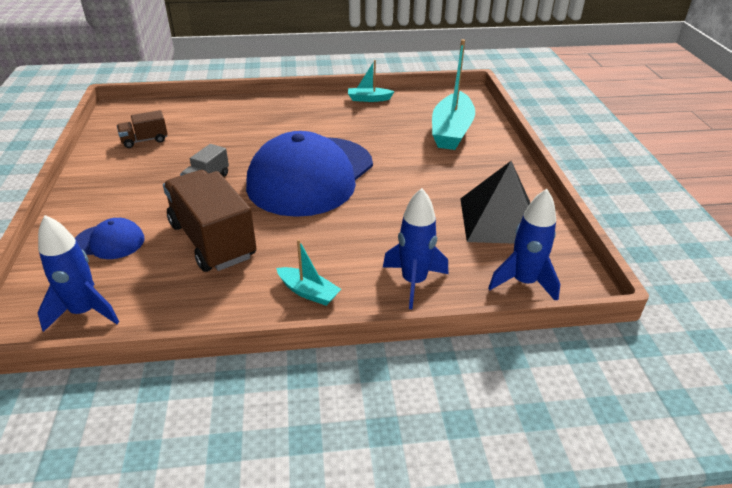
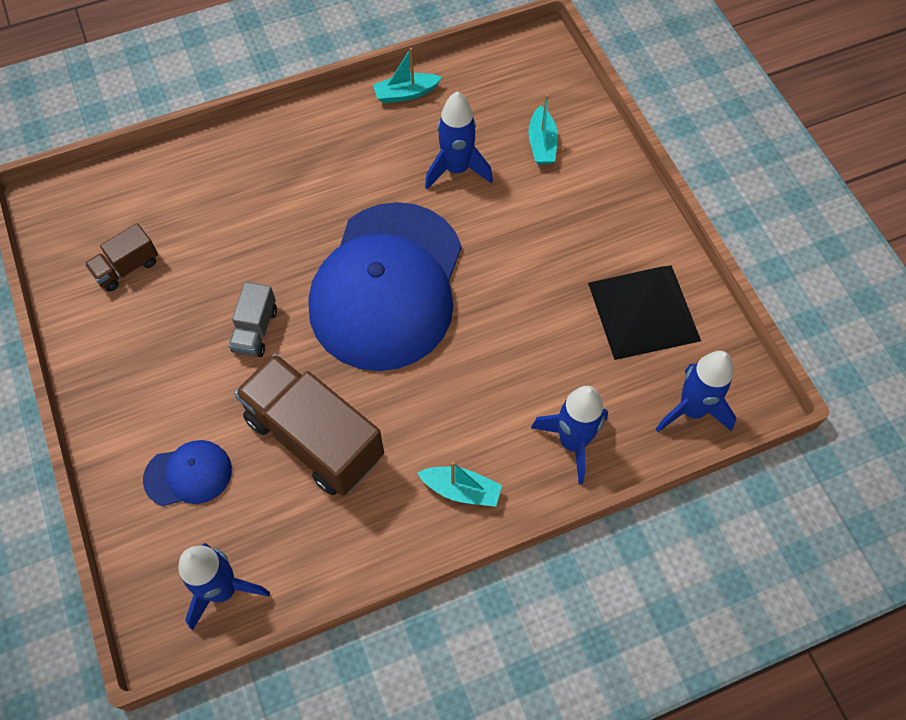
camera: 15 degrees left, 25 degrees up
(386, 133) = (456, 169): none -> blue rocket
(451, 131) = (542, 143): turquoise boat -> turquoise boat, size x0.50

